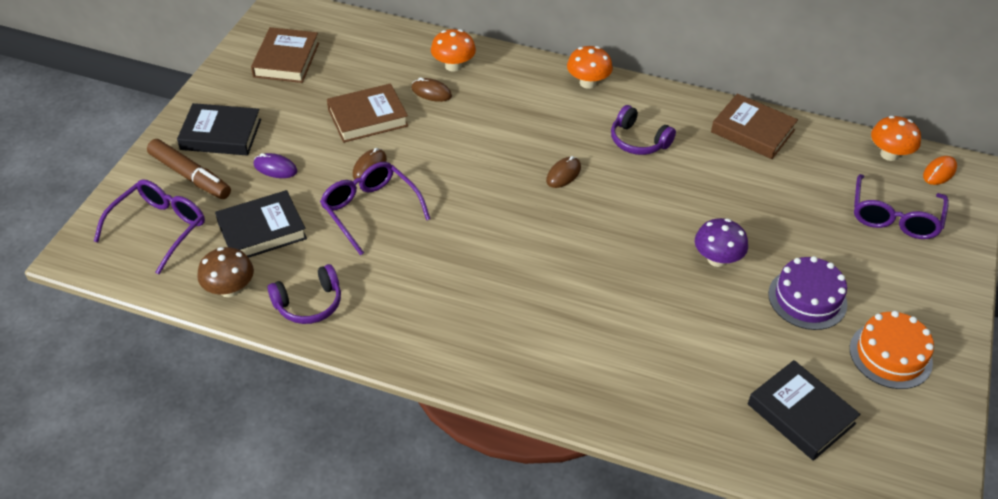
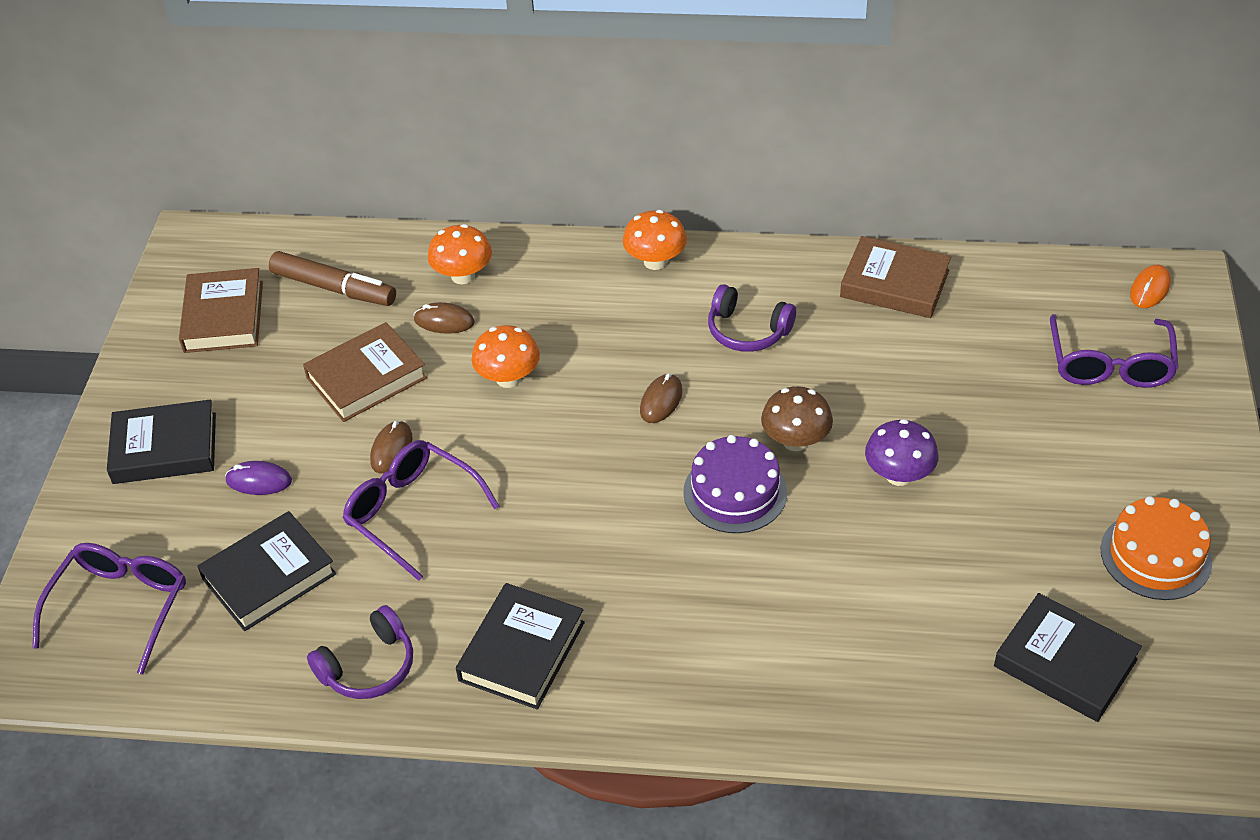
camera: 10 degrees left, 0 degrees up
(190, 176) = (140, 520): brown marker -> brown marker (334, 288)
(229, 289) = (250, 672): brown mushroom -> brown mushroom (795, 441)
(415, 317) = (522, 651): none -> black book
(807, 299) = (1030, 503): purple cake -> purple cake (735, 492)
(889, 154) = (1080, 278): orange mushroom -> orange mushroom (508, 378)

